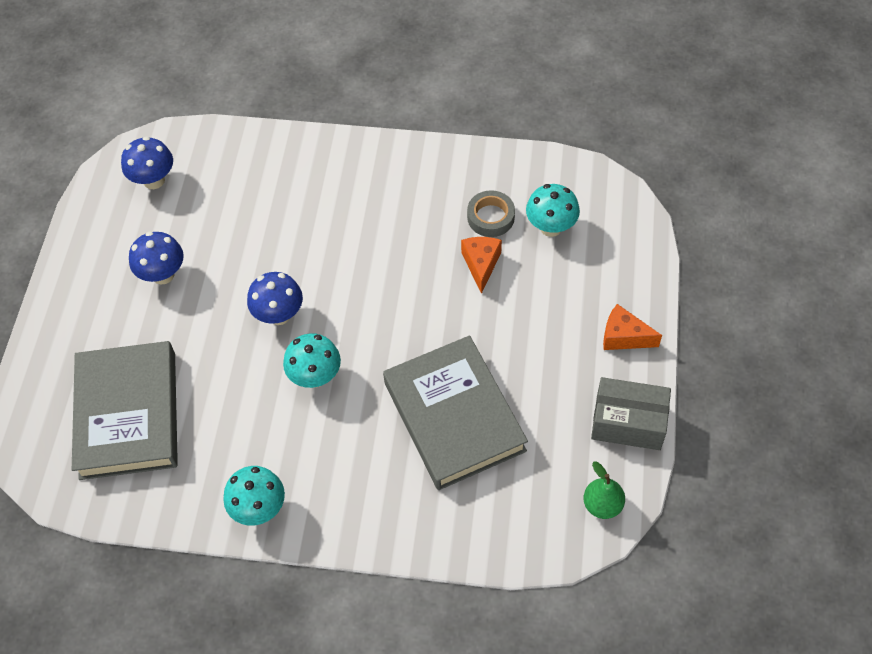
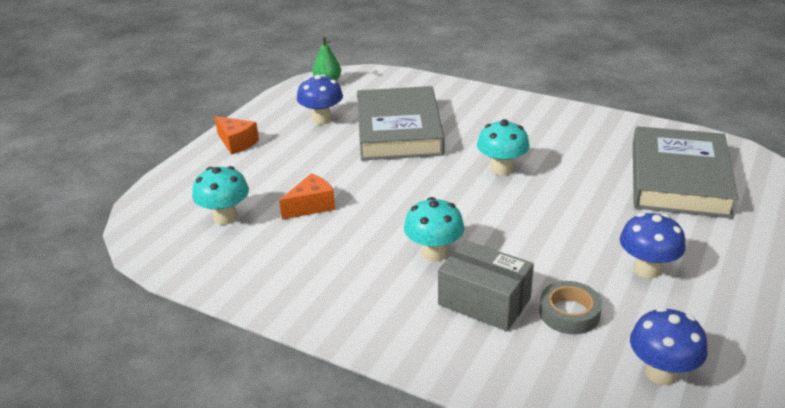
camera: 160 degrees left, 25 degrees down
(259, 508) = (567, 117): turquoise mushroom -> turquoise mushroom (434, 253)
(279, 315) = (523, 212): blue mushroom -> blue mushroom (322, 119)
(481, 264) = (311, 206): orange cheese -> orange cheese turned 150 degrees counterclockwise
(490, 217) = (274, 237): grey tape -> grey tape (569, 313)
(628, 423) = (277, 107): grey box -> grey box (484, 301)

